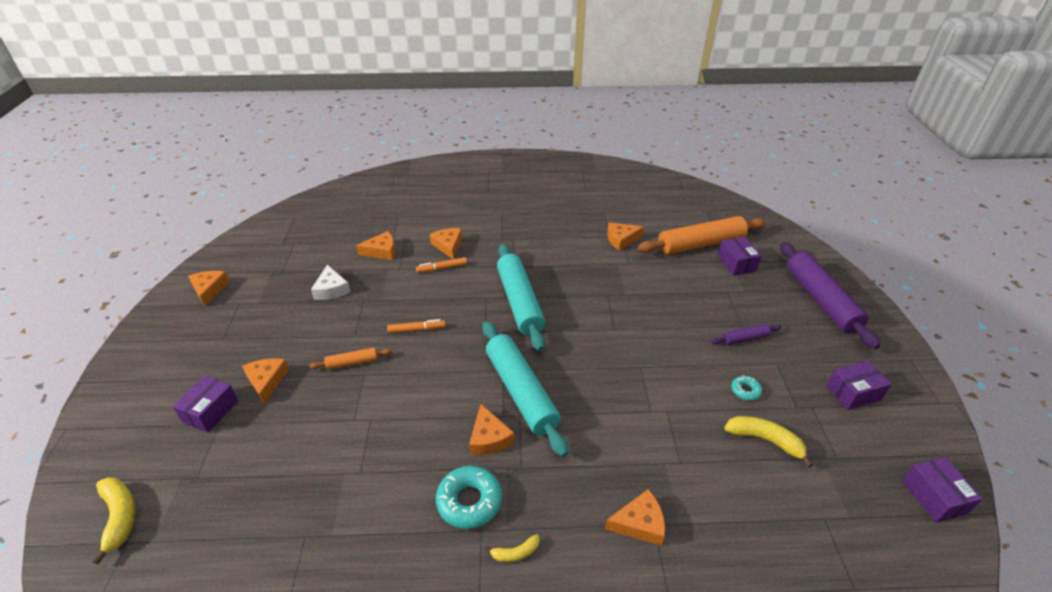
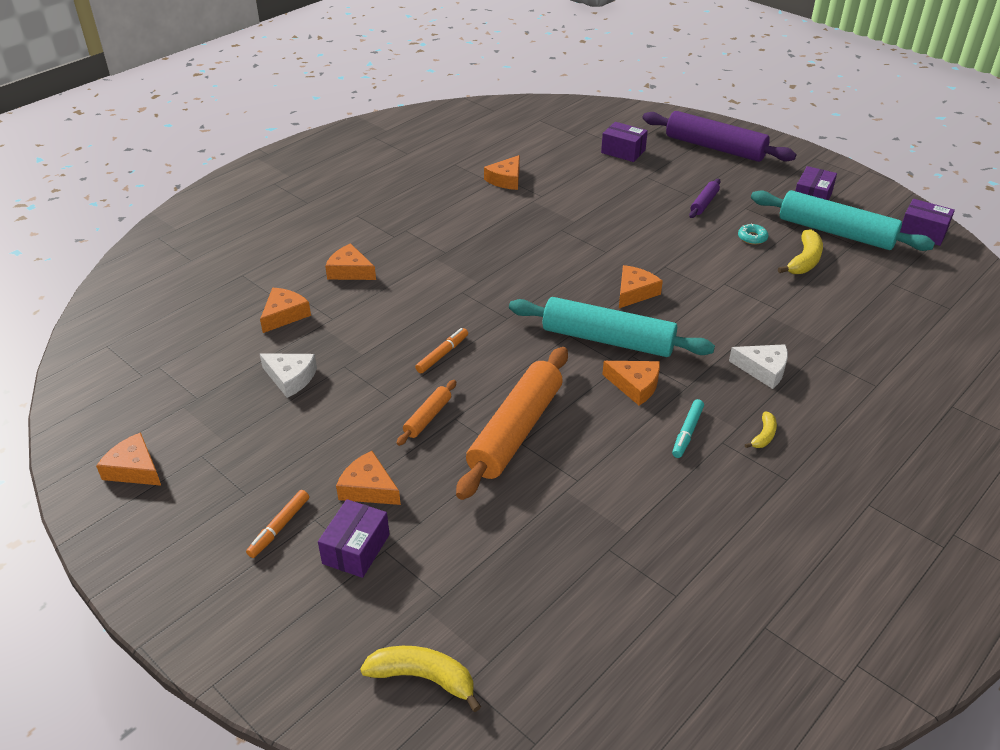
camera: 45 degrees left, 0 degrees up
(211, 411) = (356, 549): purple box -> purple box turned 45 degrees clockwise
(442, 268) = (378, 293): orange marker -> orange marker (279, 527)
(469, 501) = (687, 432): turquoise donut -> turquoise marker
(519, 302) = (499, 278): turquoise rolling pin -> turquoise rolling pin (836, 232)
(594, 501) = (763, 370): none -> white cheese
(639, 523) = (806, 361): orange cheese -> orange cheese (634, 292)
(700, 244) = (575, 150): orange rolling pin -> orange rolling pin (515, 431)
(765, 440) = (804, 261): yellow banana -> yellow banana turned 135 degrees clockwise

